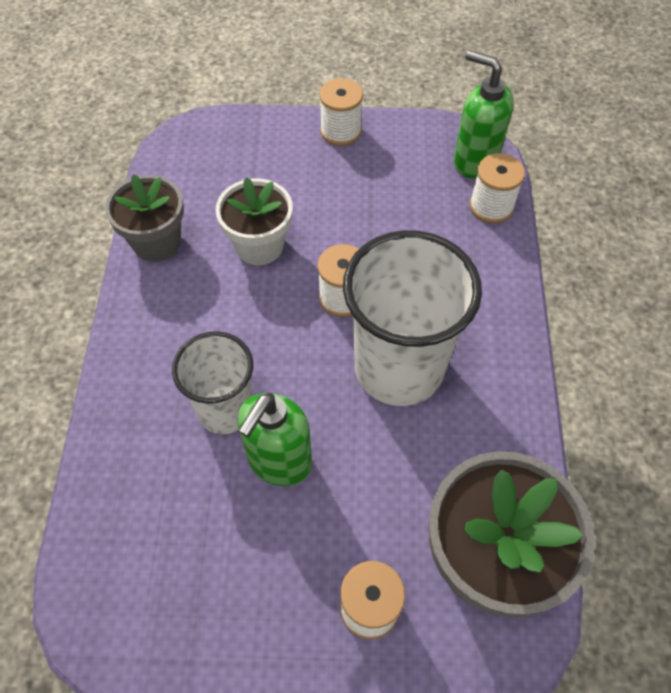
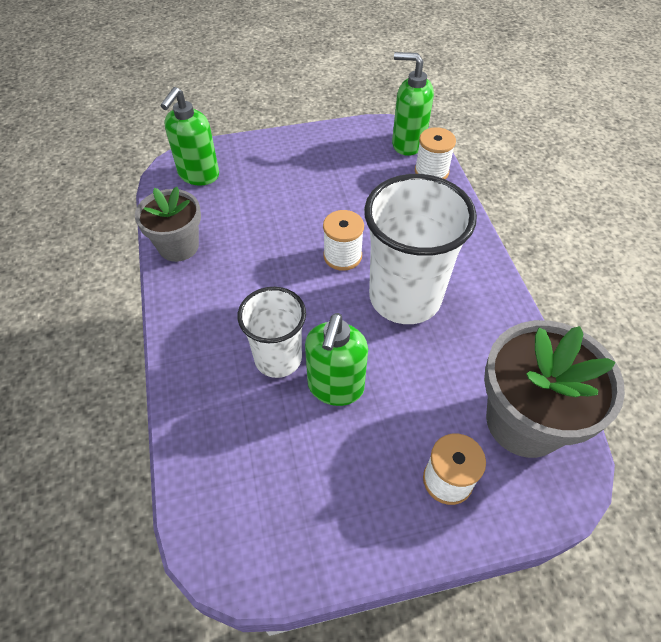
camera: 15 degrees left, 5 degrees down
(207, 154) = (198, 175): none -> green soap dispenser
(259, 246) = (264, 232): white flower pot -> none
(340, 131) = (299, 141): white spool -> none

